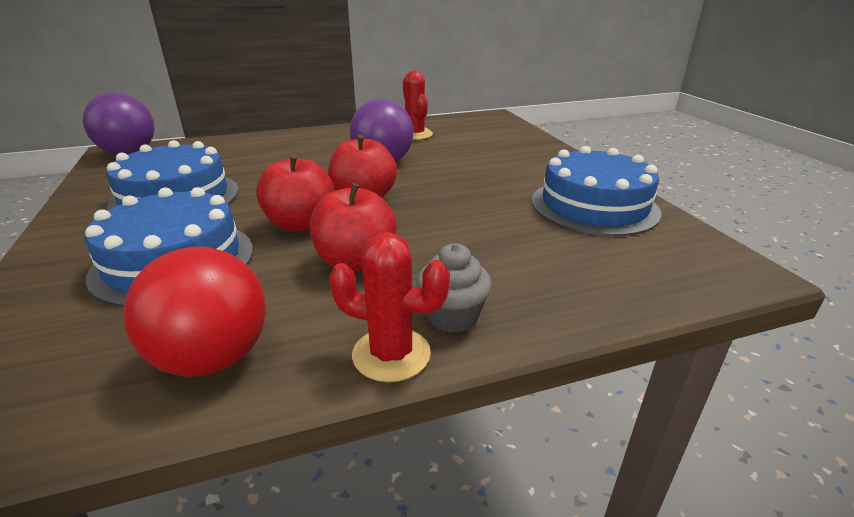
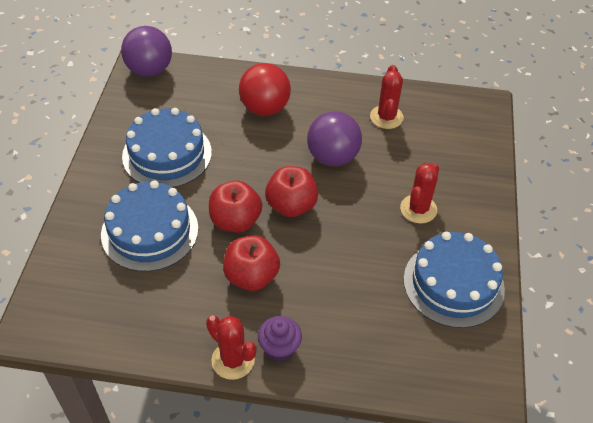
camera: 25 degrees right, 20 degrees up
(213, 358) = (149, 323): red ball -> red ball (265, 108)
(452, 316) = (279, 348): grey cupcake -> purple cupcake
(502, 172) = (418, 209): none -> red cactus

